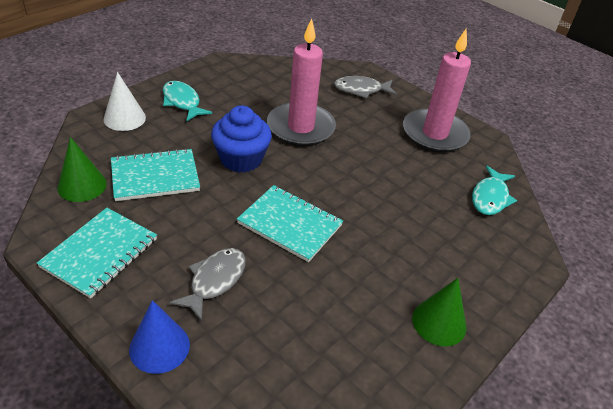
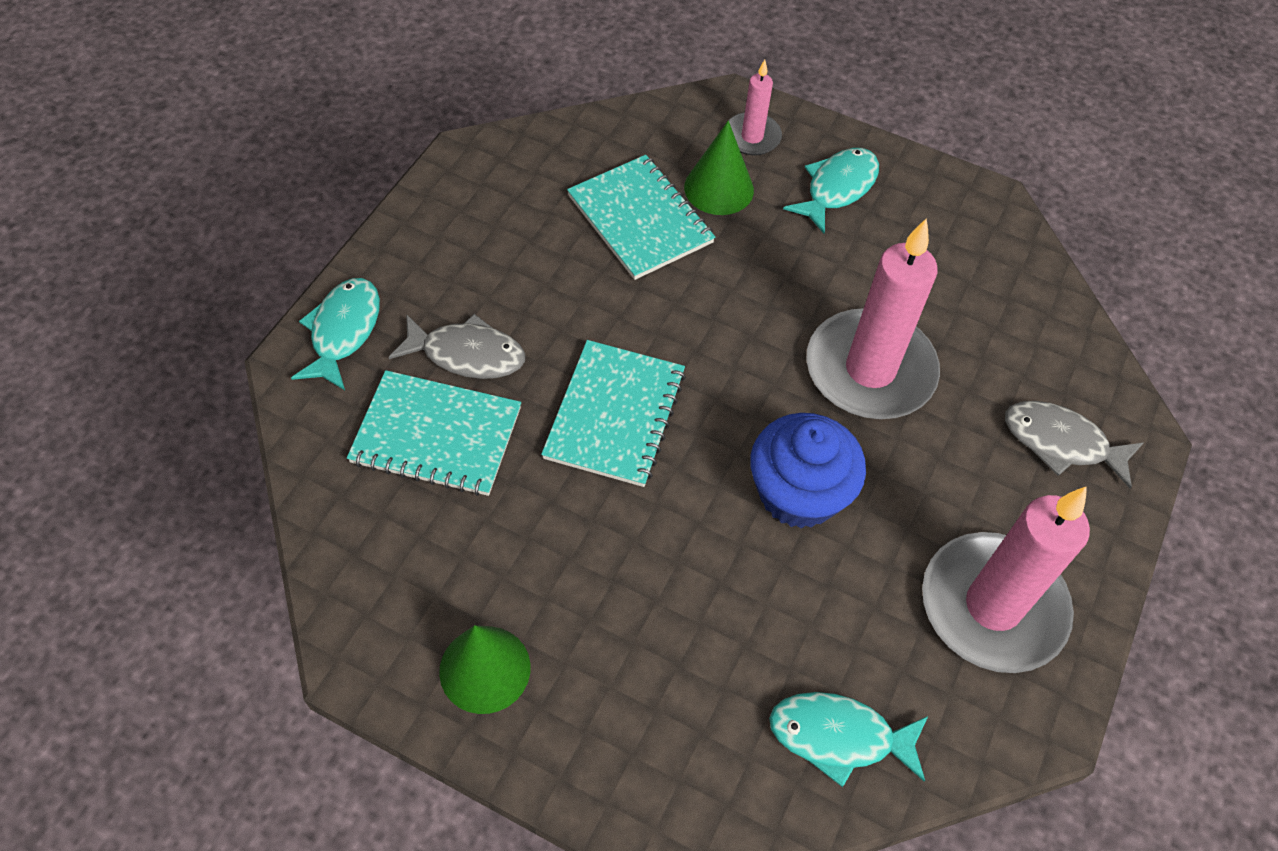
camera: 75 degrees right, 15 degrees up
(82, 185) = (583, 151): green cone -> green cone (719, 188)
(100, 253) = (470, 217): turquoise notebook -> turquoise notebook (436, 435)
(124, 118) = (752, 137): white cone -> pink candle
(159, 347) = (343, 331): blue cone -> turquoise fish
(241, 159) = (736, 309): blue cupcake -> blue cupcake (798, 493)
(361, 90) = (1061, 443): grey fish -> grey fish turned 45 degrees counterclockwise

